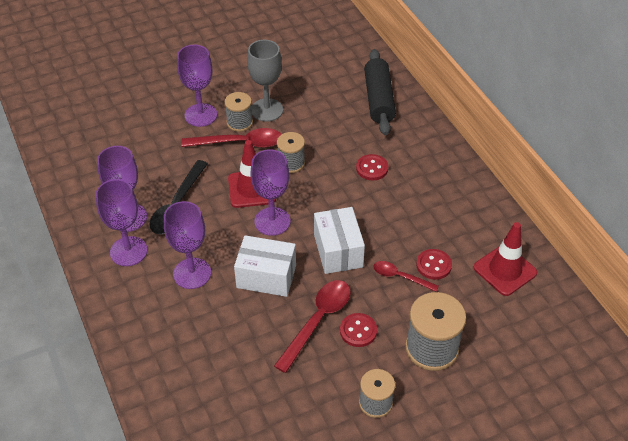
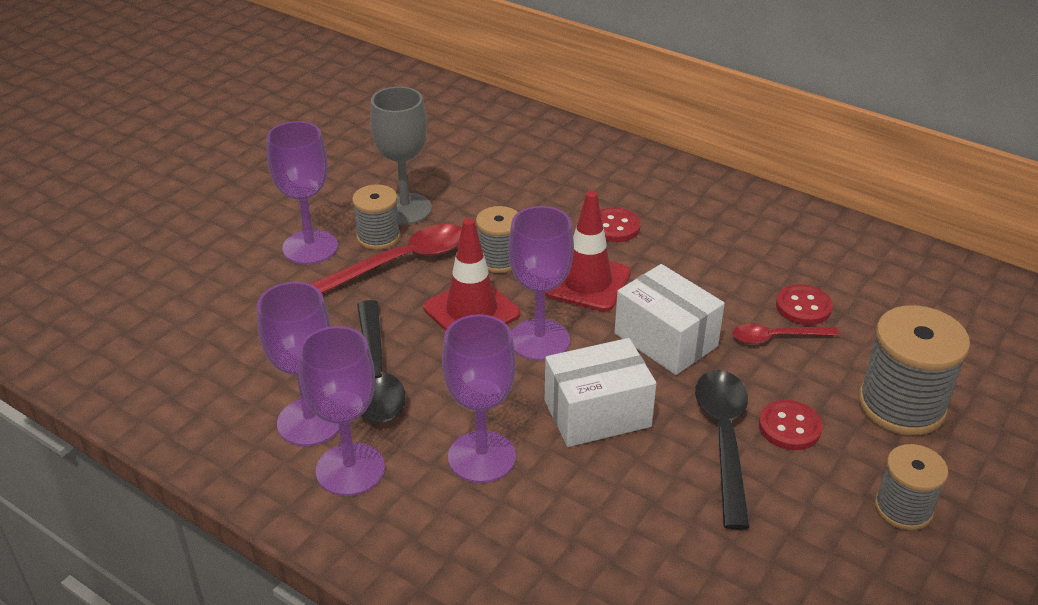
camera: 30 degrees left, 10 degrees down
(317, 321) = (724, 439): red spoon -> black spoon
(378, 99) = (548, 149): black rolling pin -> none
(505, 270) = (891, 278): red traffic cone -> red traffic cone (587, 282)

